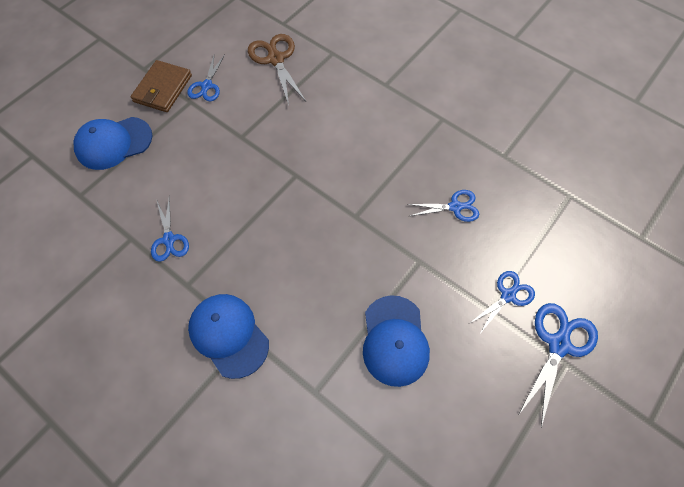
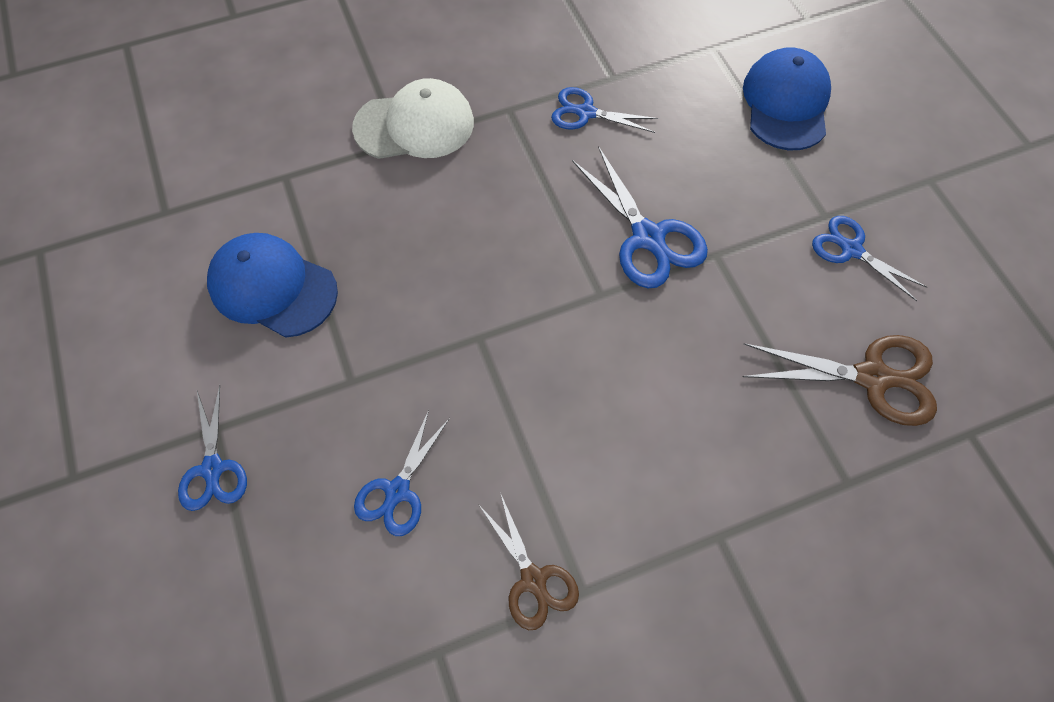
camera: 120 degrees right, 0 degrees up
(163, 89) = (871, 191): brown wallet -> none
(229, 335) = (414, 125): blue cap -> white cap
(451, 137) = (533, 579): none -> brown scissors
(558, 345) = (100, 487): blue scissors -> blue scissors (648, 237)

